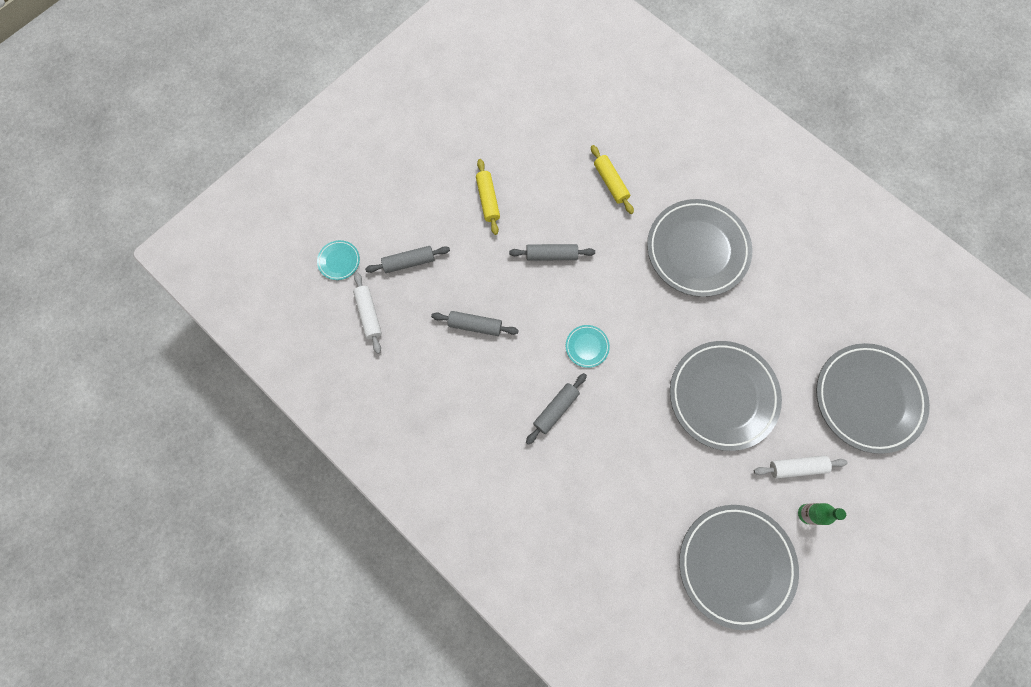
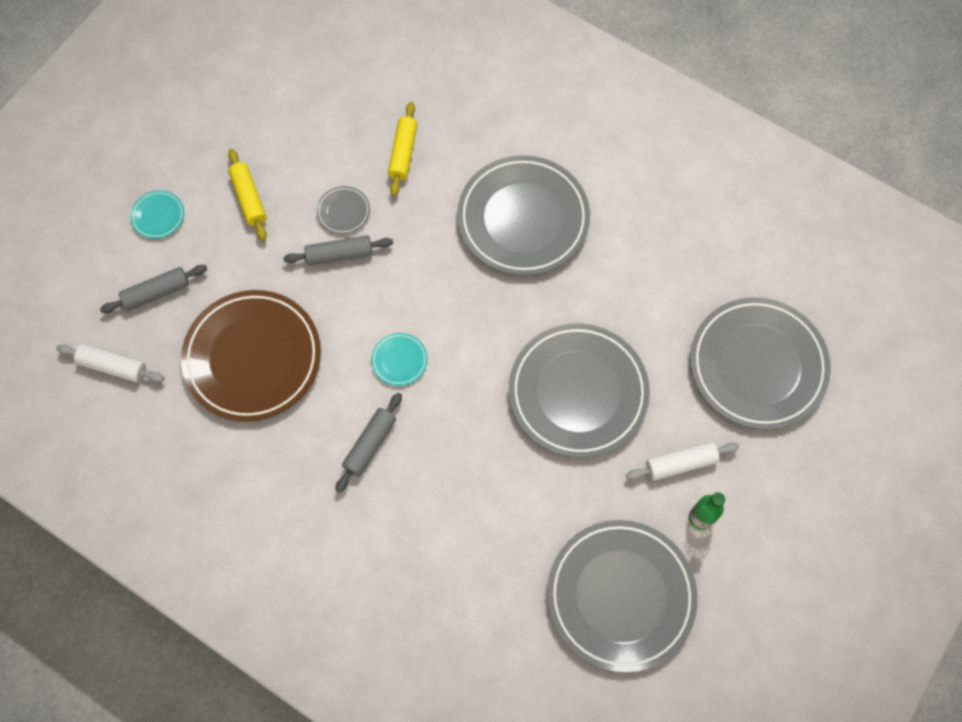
camera: 10 degrees left, 5 degrees down
(339, 261) = (65, 306): turquoise plate -> turquoise plate (158, 216)
(369, 314) = (113, 366): white rolling pin -> white rolling pin turned 45 degrees counterclockwise
(475, 325) = (253, 358): grey rolling pin -> brown plate
(559, 222) = (343, 212): none -> grey plate
(610, 183) = (403, 153): yellow rolling pin -> yellow rolling pin turned 45 degrees clockwise

